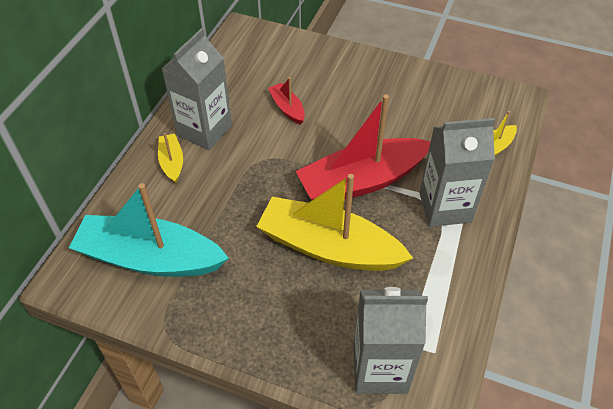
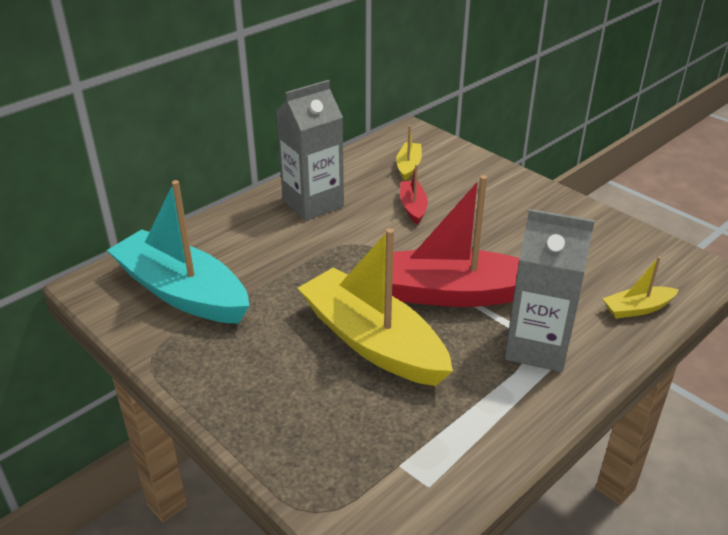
camera: 25 degrees right, 15 degrees down
(172, 162) = (262, 220): yellow boat -> yellow boat (408, 166)
(380, 368) = (351, 477): grey carton -> none

